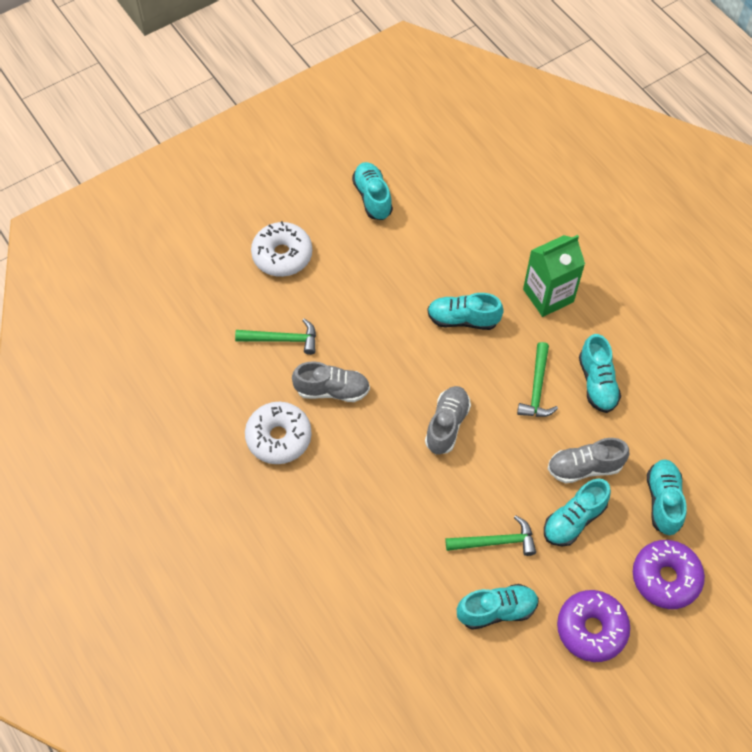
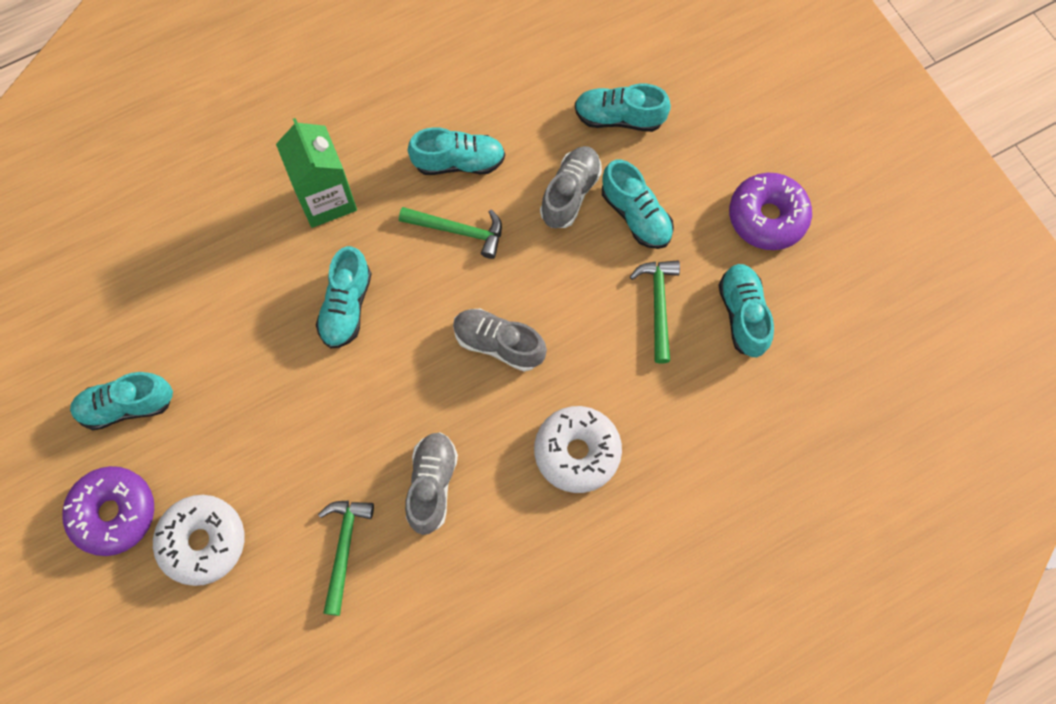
camera: 85 degrees left, 10 degrees up
(279, 437) = (495, 561): white donut -> white donut (577, 452)
(584, 467) = (570, 193): grey shoe -> grey shoe turned 150 degrees counterclockwise
(665, 578) = (710, 132): purple donut -> purple donut (114, 513)

